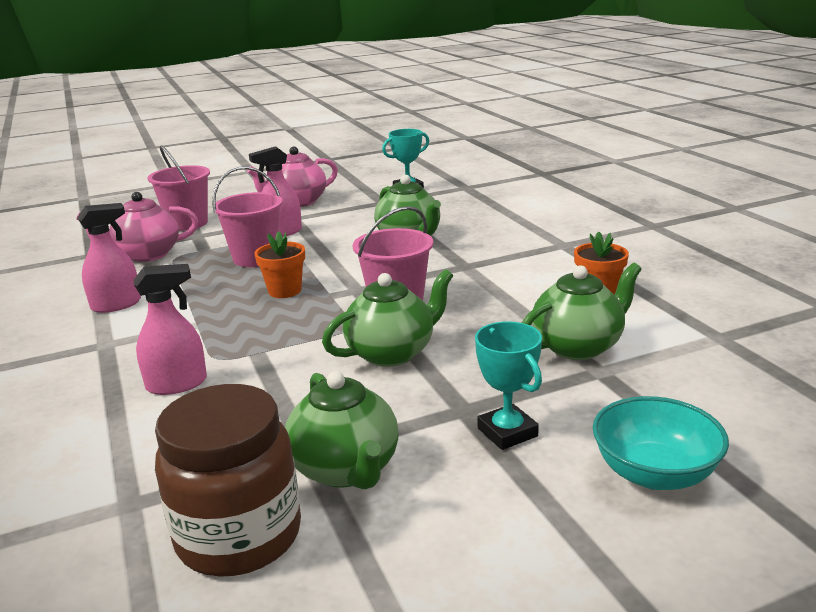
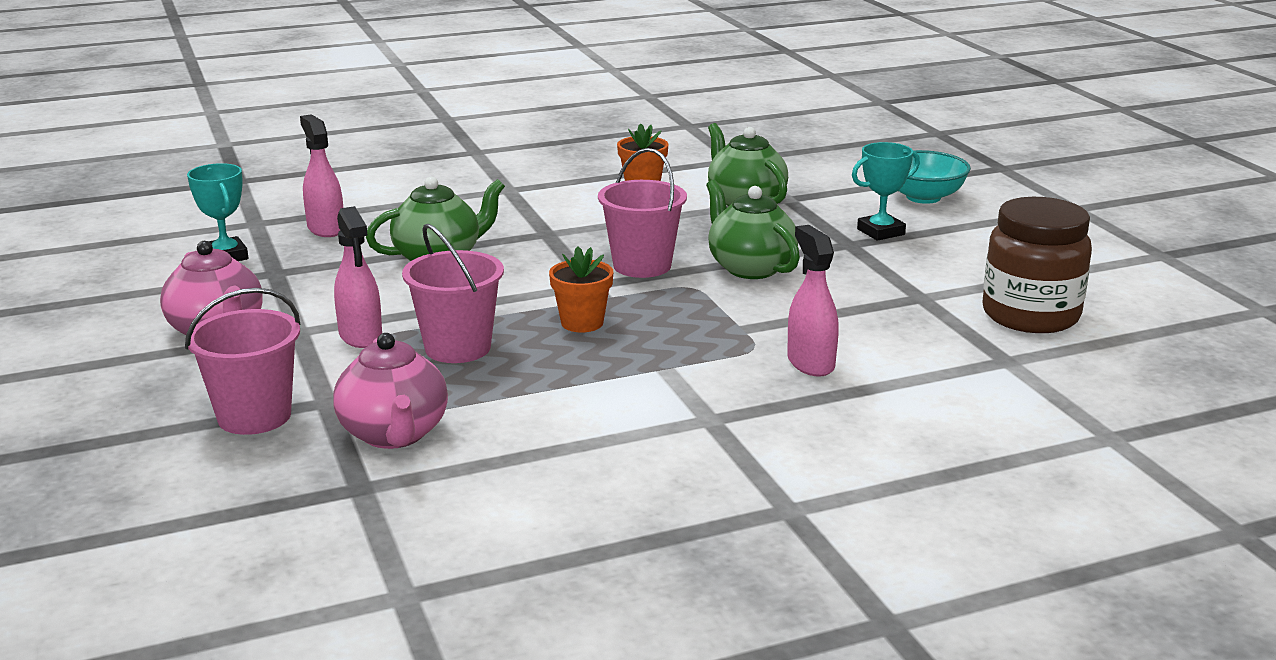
camera: 90 degrees left, 0 degrees up
(116, 305) = (590, 430): pink spray bottle -> pink spray bottle (325, 228)
(346, 469) = (940, 283): green teapot -> none

